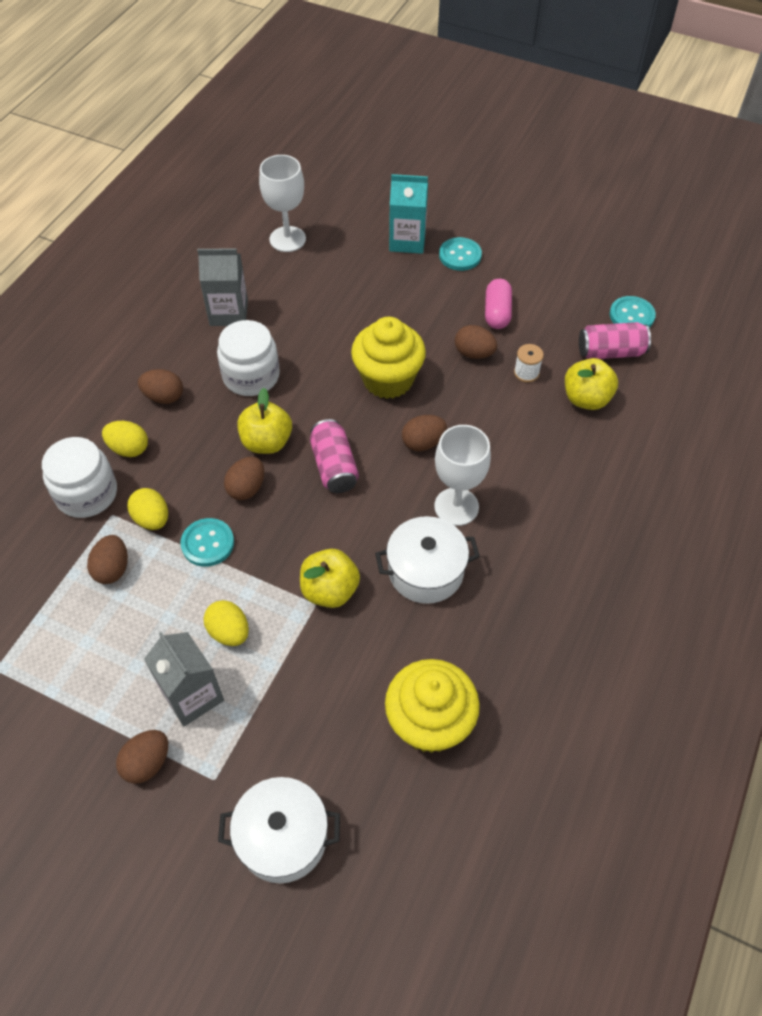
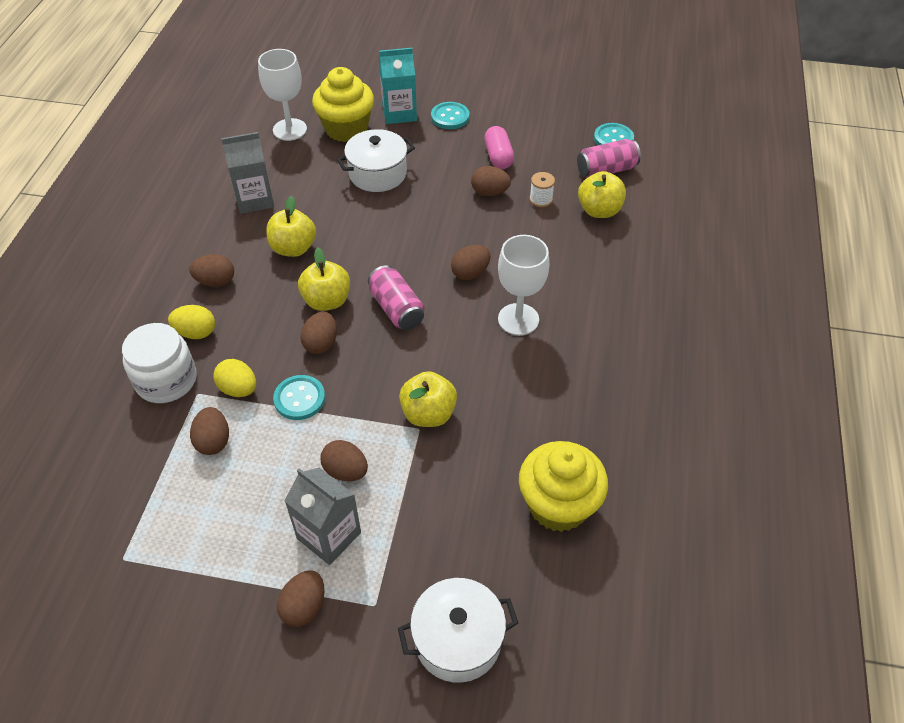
camera: 15 degrees left, 5 degrees down
(229, 632) = (346, 471): yellow egg -> brown egg
(251, 376) = (293, 248): white jar -> yellow apple
(388, 379) = (421, 227): yellow cupcake -> yellow cupcake (346, 129)
(426, 571) = (510, 378): white pot -> white pot (377, 174)

